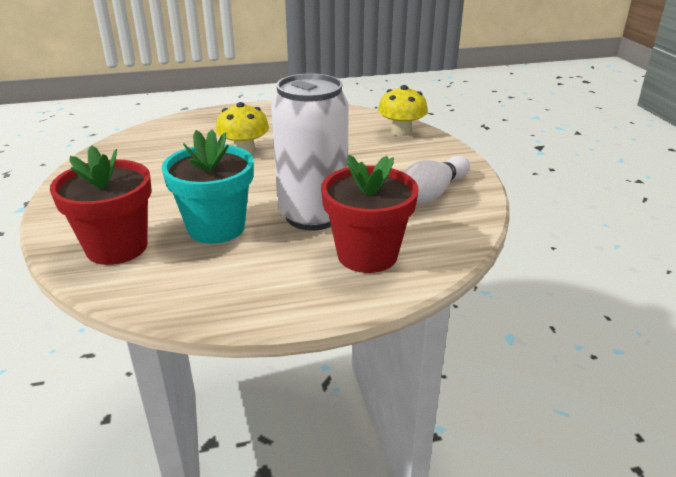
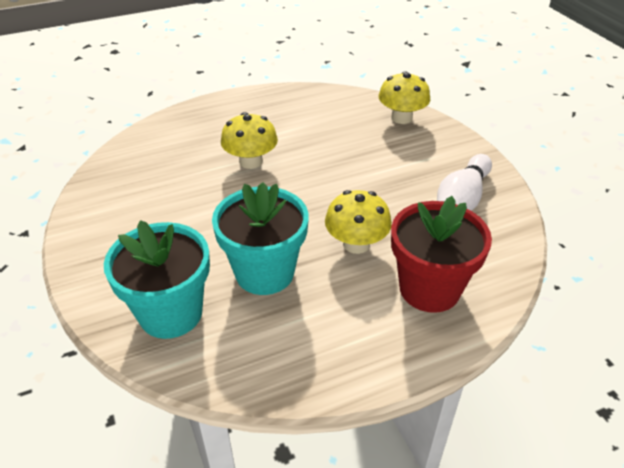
camera: 10 degrees left, 10 degrees up
(117, 247) = (171, 313): red flower pot -> turquoise flower pot
(312, 216) = (356, 244): white can -> yellow mushroom

